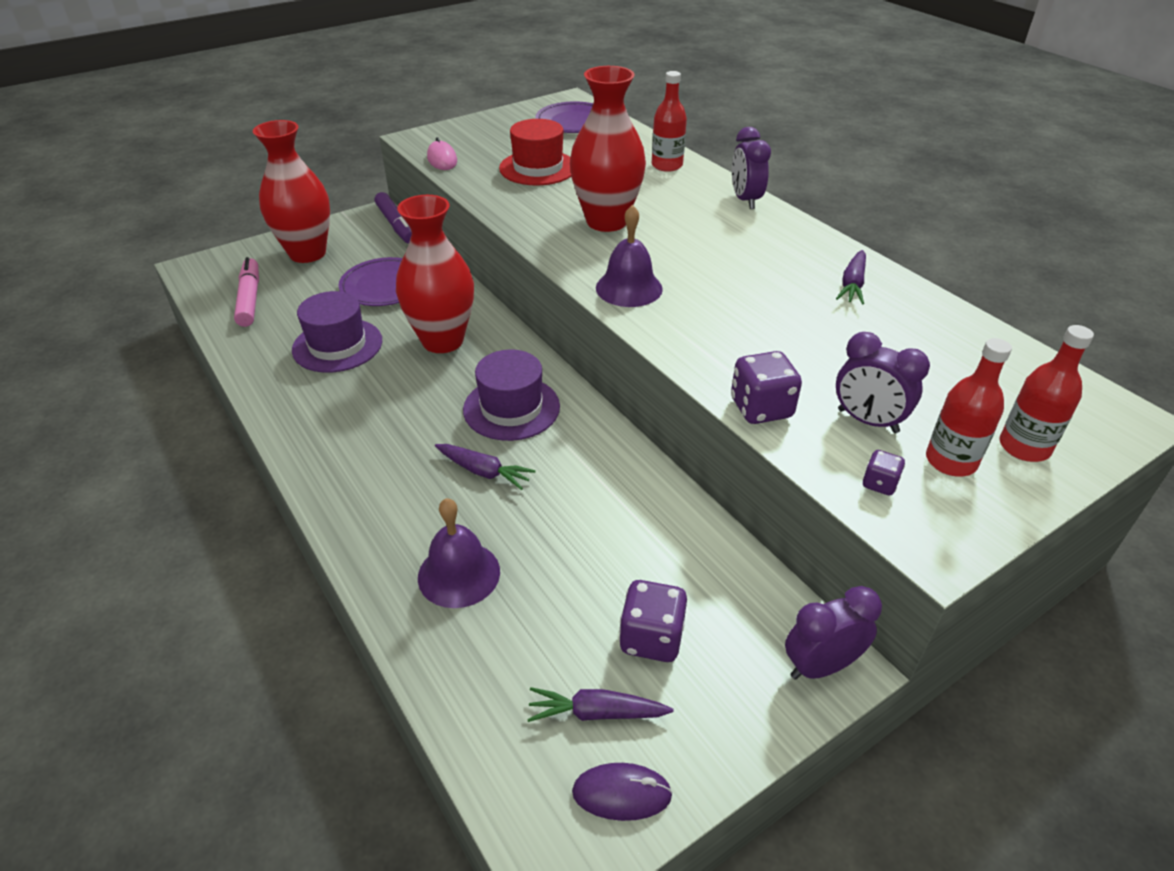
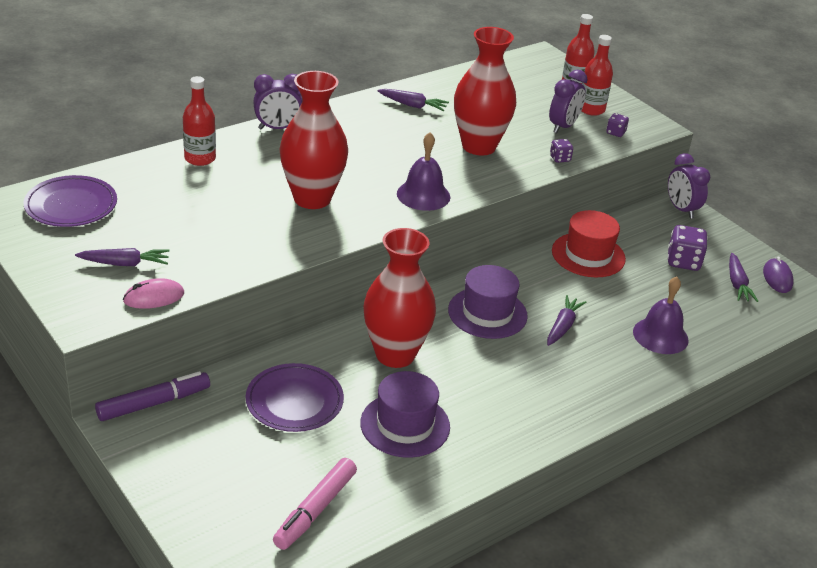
camera: 95 degrees left, 5 degrees down
(250, 299) = (315, 510): pink marker -> pink marker turned 45 degrees counterclockwise
(307, 253) = (213, 475): red vase -> red vase (479, 146)
(490, 146) = (125, 263): none -> purple carrot
(538, 168) = (190, 232): red hat -> red hat (588, 255)
(761, 408) = (560, 159): purple dice -> purple dice, size x0.54

